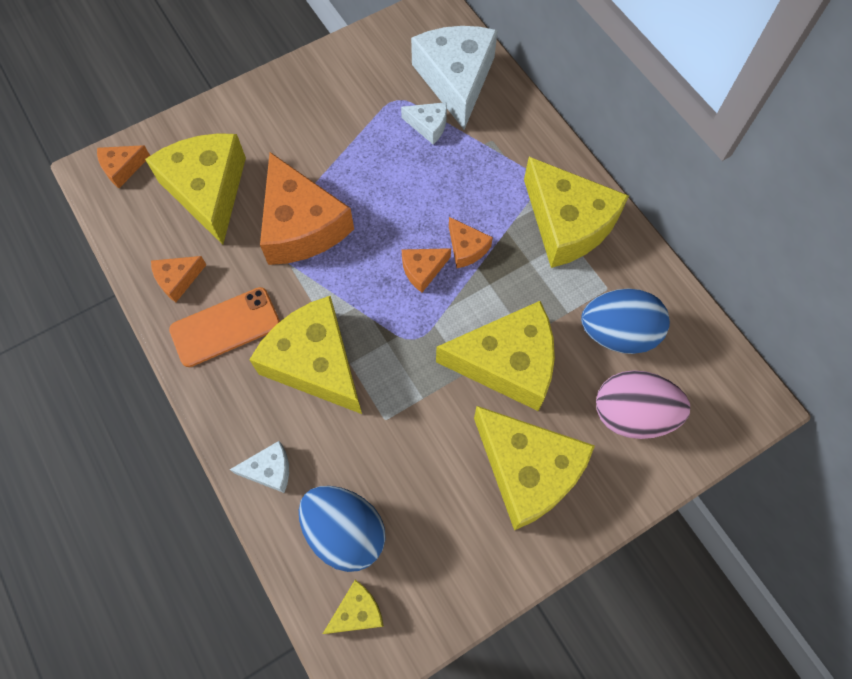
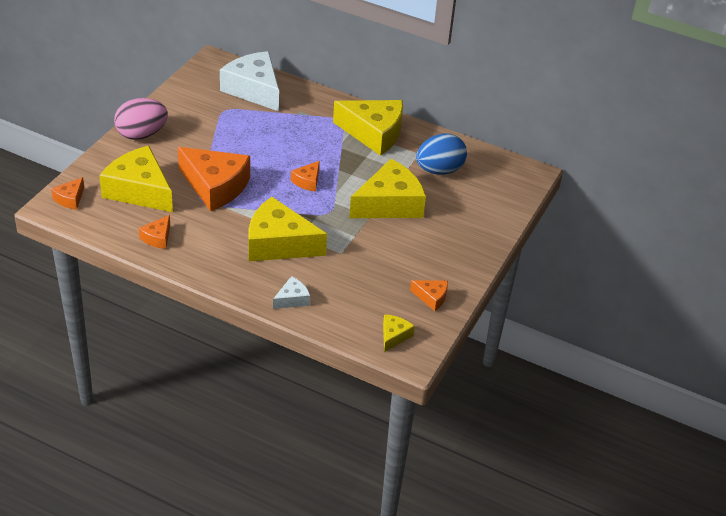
camera: 35 degrees left, 25 degrees down
(225, 327) = (208, 248): orange phone -> none
(345, 532) = (359, 307): blue egg -> none
(428, 126) = (255, 116): white cheese -> none
(466, 248) = (325, 163): orange cheese -> orange cheese (431, 297)
(528, 471) = (438, 244): yellow cheese -> none
(632, 414) = (473, 200): pink egg -> pink egg (141, 134)

